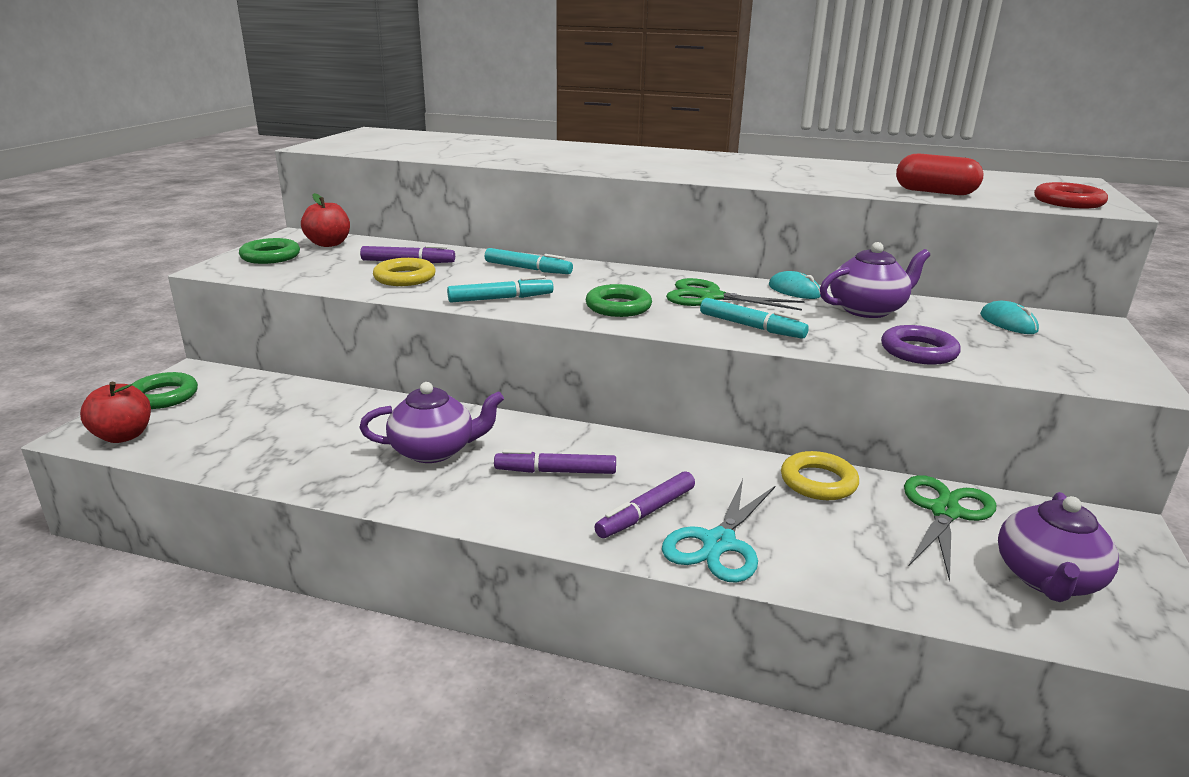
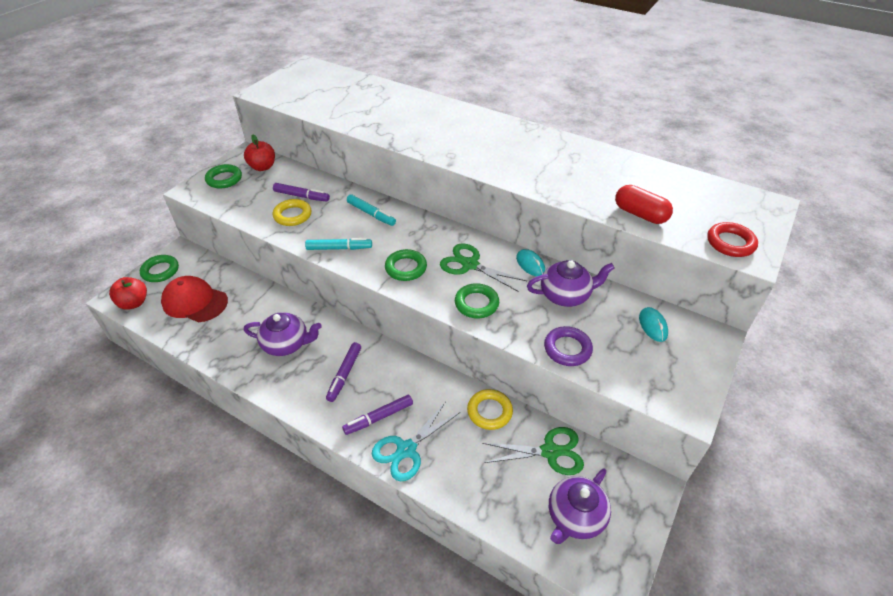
camera: 15 degrees right, 20 degrees up
(242, 423) = (195, 302): none -> red cap
(556, 472) = (345, 374): purple marker -> purple marker turned 90 degrees counterclockwise
(751, 326) = (476, 303): turquoise marker -> green ring
(945, 512) = (550, 452): green scissors -> green scissors turned 45 degrees clockwise

